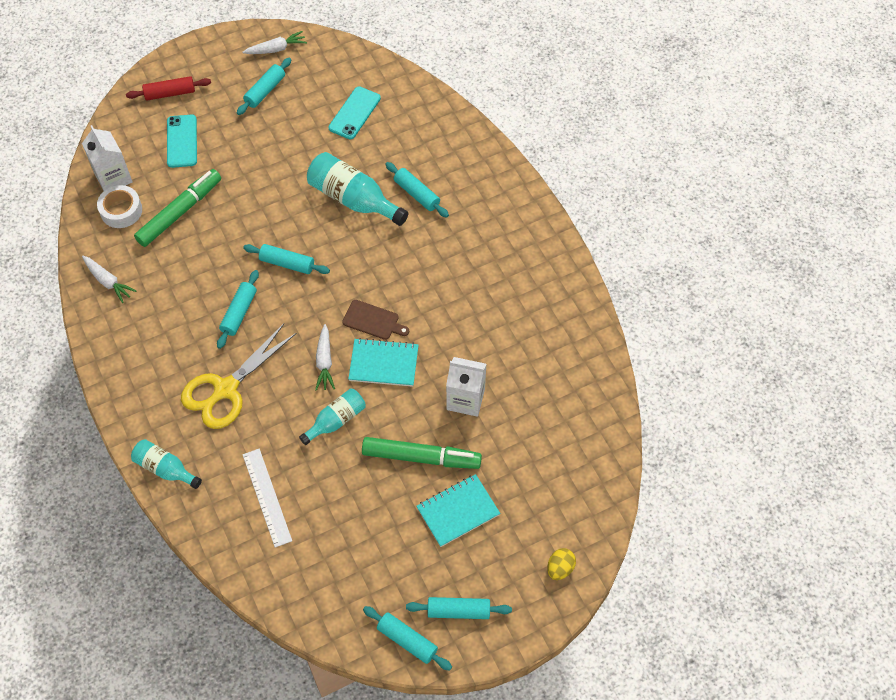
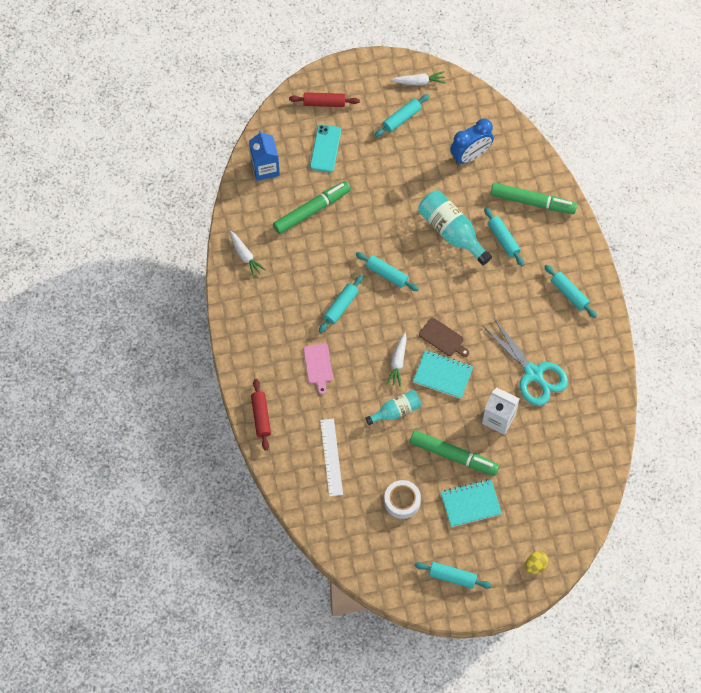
camera: 15 degrees right, 5 degrees up
(113, 178) = (265, 168): white carton -> blue carton
(121, 210) = (266, 198): white tape -> white tape (402, 501)
(165, 469) = (261, 416): turquoise bottle -> red rolling pin
(226, 389) = (318, 366): yellow scissors -> pink cutting board
(354, 113) = (470, 156): turquoise phone -> blue clock
(407, 640) = (409, 588): turquoise rolling pin -> turquoise rolling pin (569, 294)
(440, 146) = (532, 202): none -> green marker
(493, 336) = (533, 373): none -> turquoise scissors

